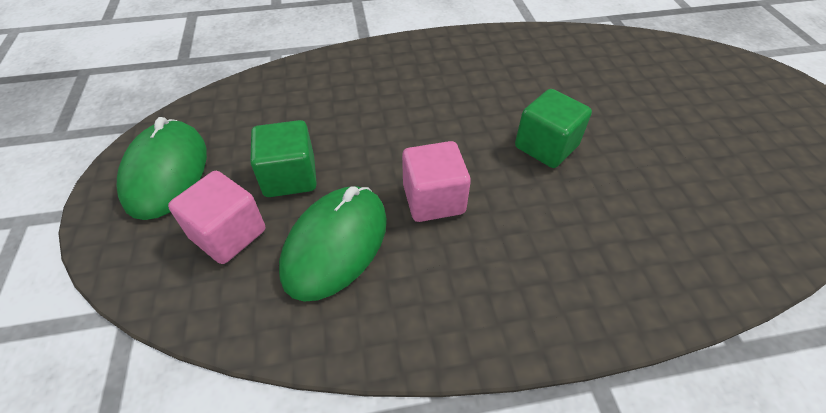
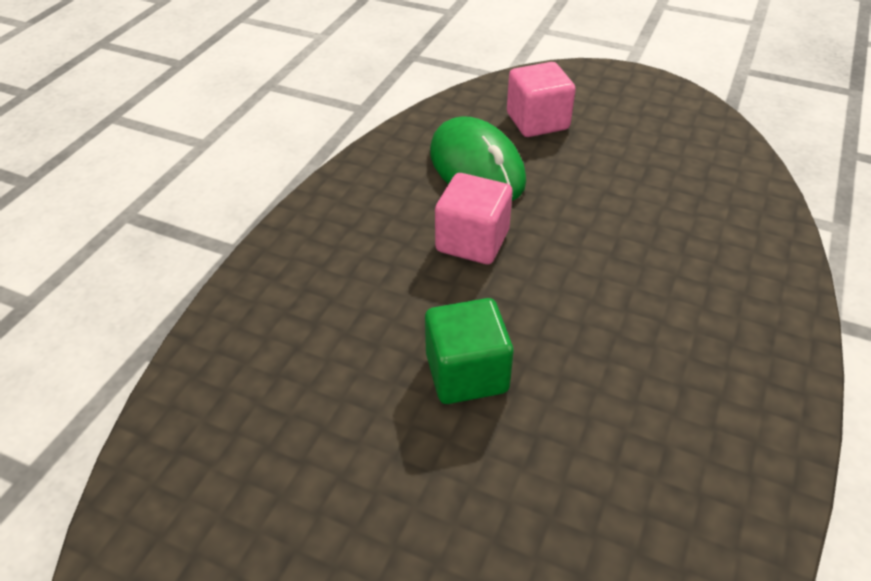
camera: 125 degrees right, 5 degrees down
(166, 172) = (639, 107): green mouse -> none
(290, 177) = (579, 167): green cube -> none

